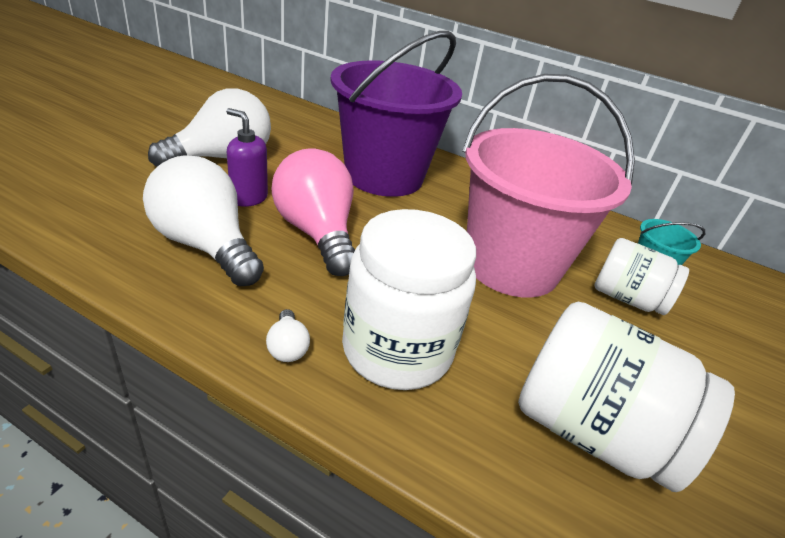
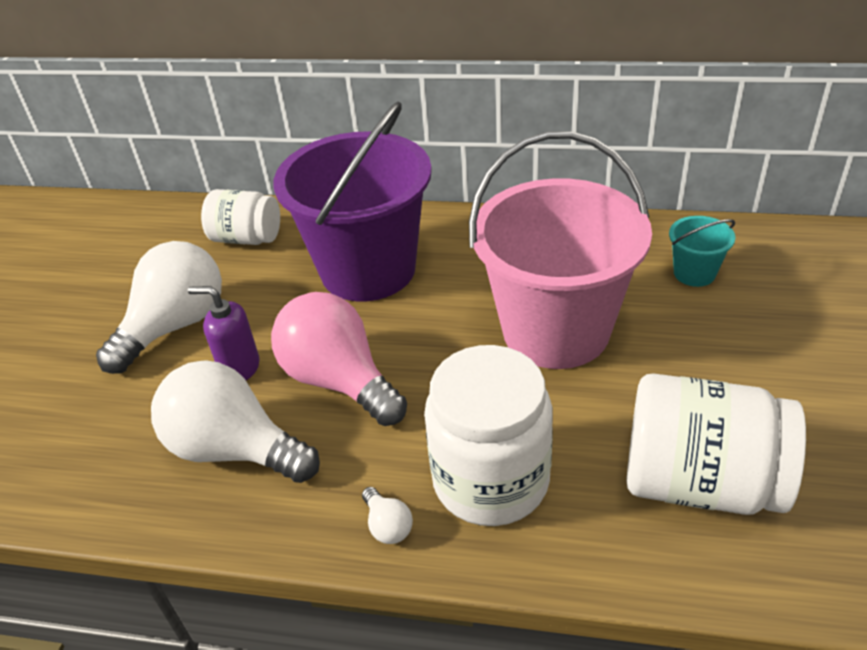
camera: 10 degrees left, 5 degrees up
(627, 298) = (683, 319): white jar -> white jar (247, 238)

